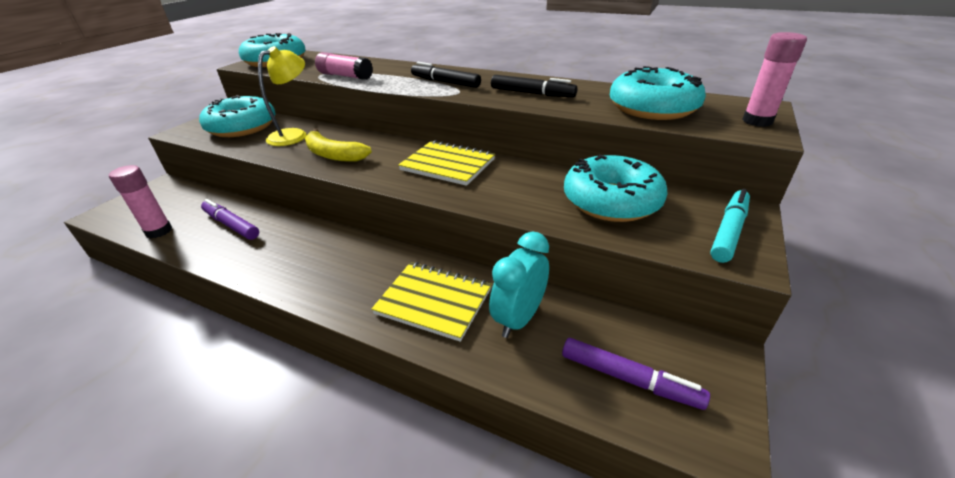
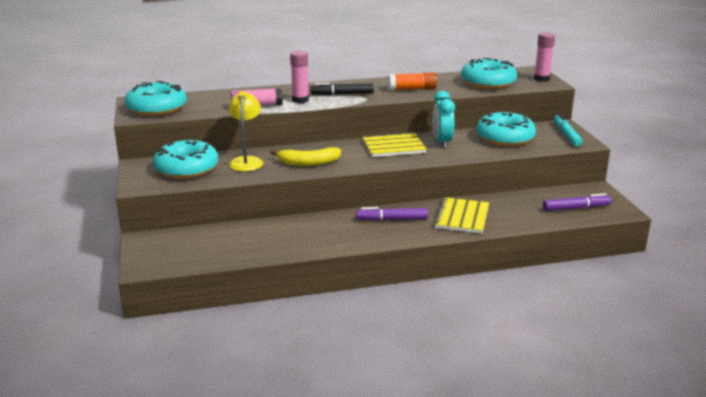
camera: 40 degrees left, 10 degrees down
(159, 231) = (222, 256): pink glue stick -> pink glue stick (300, 100)
(231, 225) = (269, 235): purple marker -> purple marker (392, 219)
(433, 301) = (462, 217): yellow notebook -> yellow notebook turned 60 degrees counterclockwise
(519, 318) = (509, 208): turquoise clock -> turquoise clock (442, 142)
(532, 93) = (411, 89): black marker -> orange glue stick

